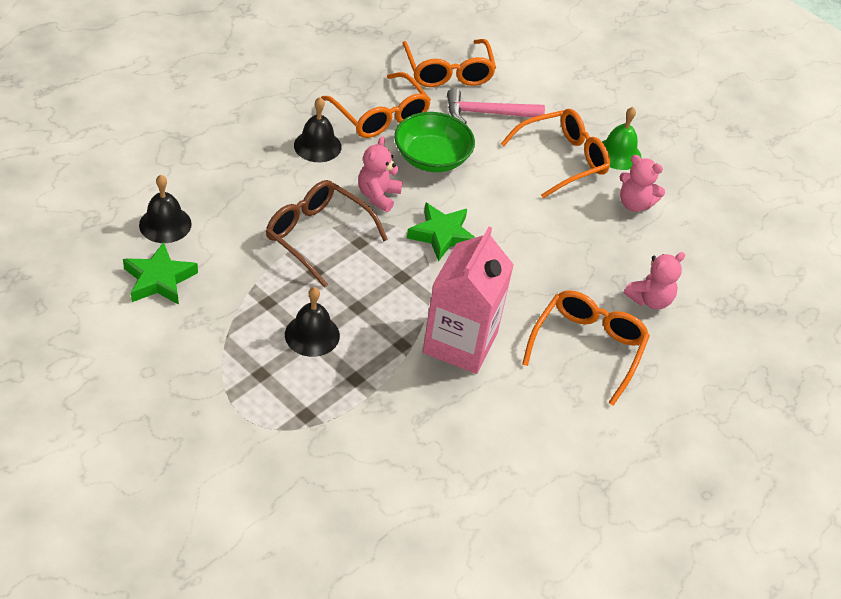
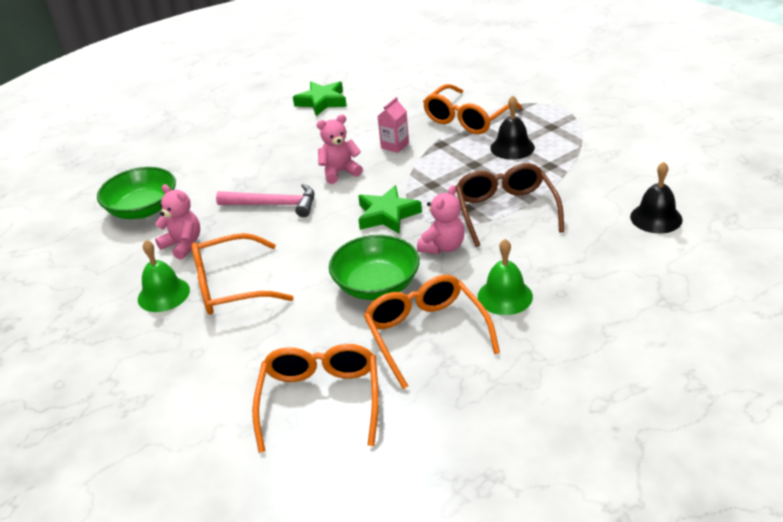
camera: 160 degrees left, 10 degrees down
(159, 279) = (647, 177): green star -> green star (322, 102)
(317, 146) = (505, 296): black bell -> green bell
(318, 236) = (506, 211): brown glasses -> brown glasses turned 150 degrees counterclockwise
(460, 343) = (395, 145): pink carton -> pink carton, size x0.45
(487, 113) = (291, 340): pink hammer -> pink hammer (274, 205)
(587, 348) = (296, 145): orange glasses -> orange glasses (468, 119)
(650, 300) = (224, 174): pink teddy bear -> pink teddy bear (340, 172)
(708, 249) = (143, 209): none -> green bowl

